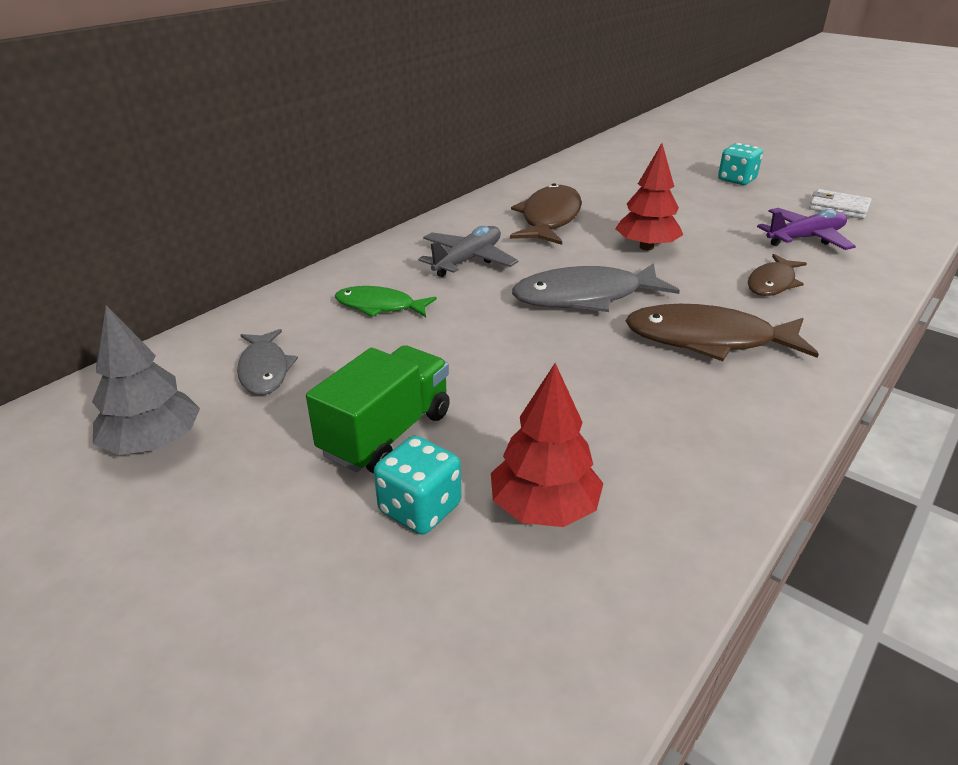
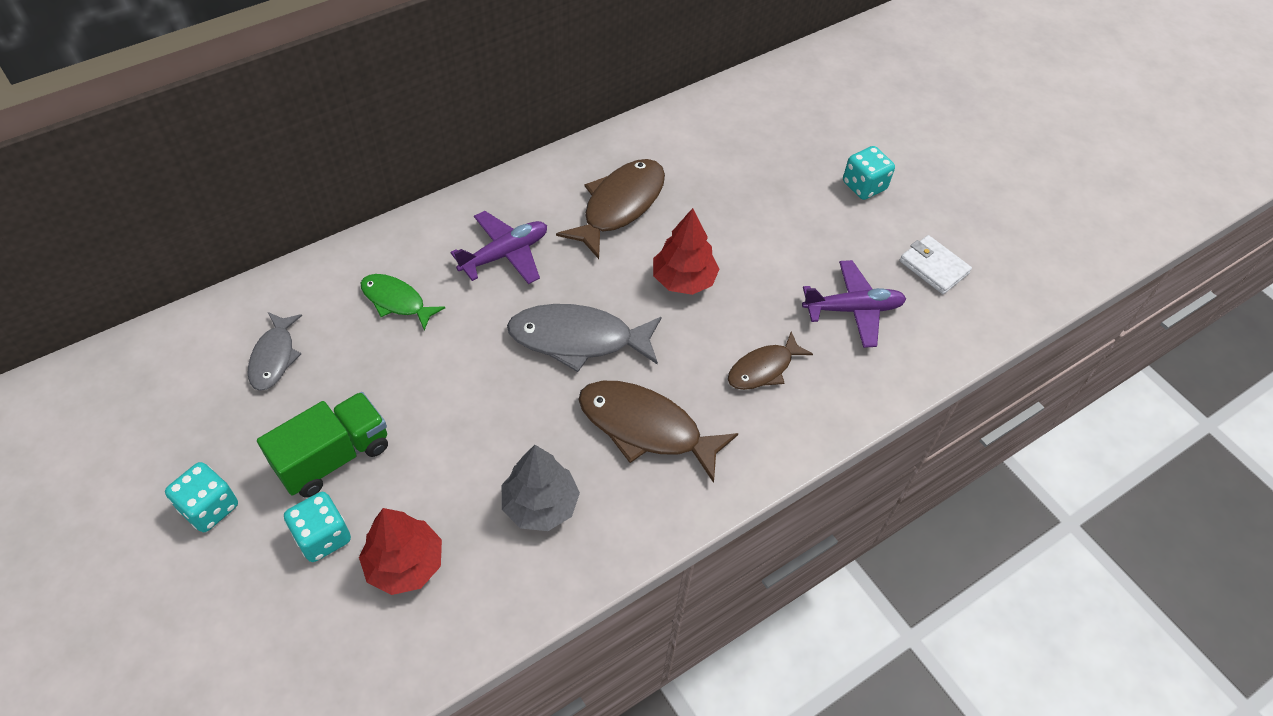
camera: 15 degrees right, 20 degrees up
(154, 443) = (171, 416): grey tree -> grey tree (540, 505)
(247, 517) = (210, 508): none -> turquoise dice
(468, 260) = (505, 254): grey plane -> purple plane

